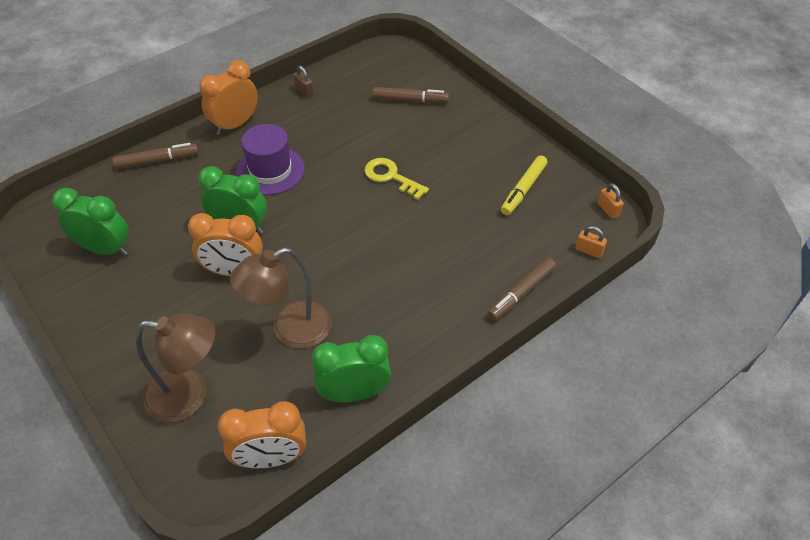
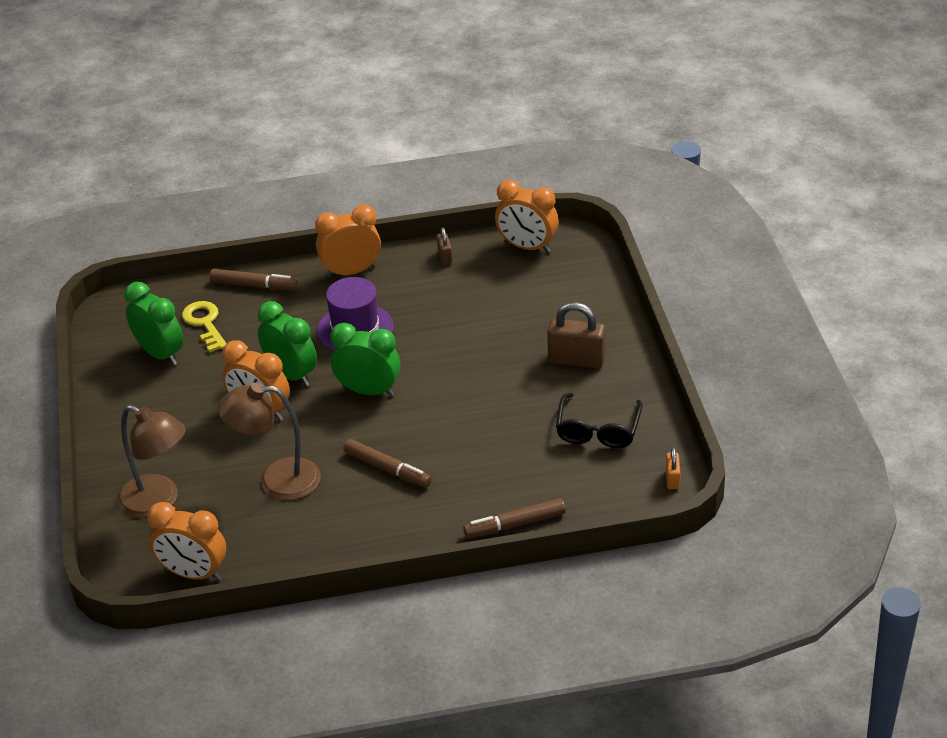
camera: 30 degrees right, 10 degrees down
(354, 393) = (296, 551): green clock -> green clock (368, 391)
(363, 65) = (527, 247): none -> orange clock
(391, 177) = (470, 373): yellow key -> yellow key (205, 323)
(410, 100) = (550, 300): brown marker -> brown marker (387, 469)
(464, 140) = (576, 360): none -> brown padlock
(523, 189) = (598, 430): yellow marker -> black glasses
(588, 251) = (616, 511): orange padlock -> none

